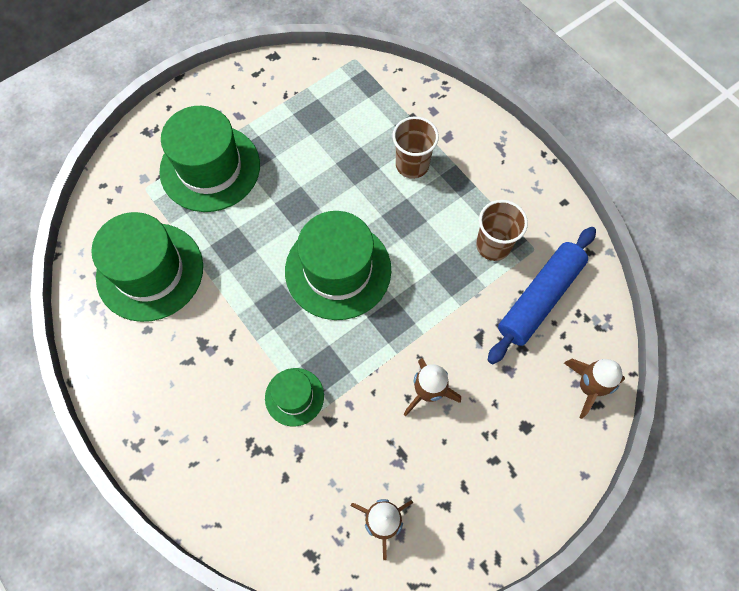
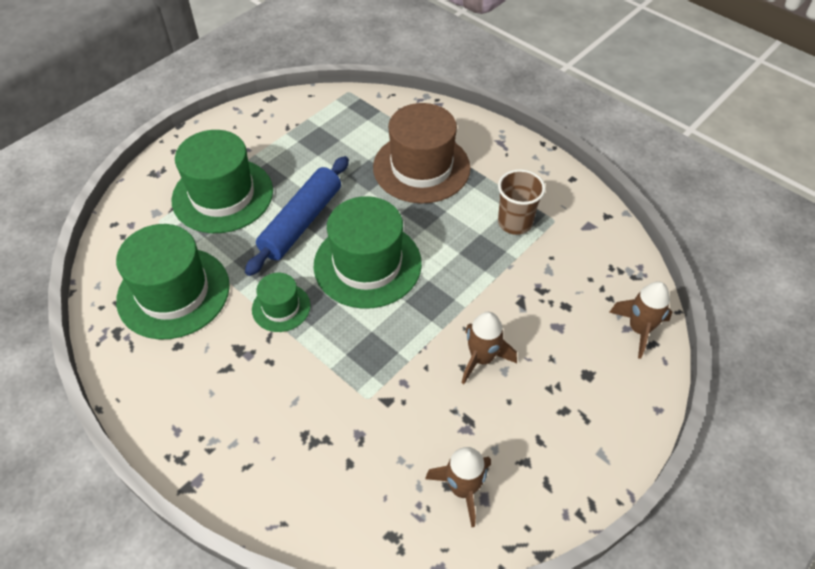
camera: 10 degrees left, 15 degrees down
(294, 397) = (345, 384): green hat -> green hat (281, 307)
(412, 165) = (421, 167): brown cup -> brown hat
(540, 298) = (571, 260): blue rolling pin -> blue rolling pin (301, 222)

